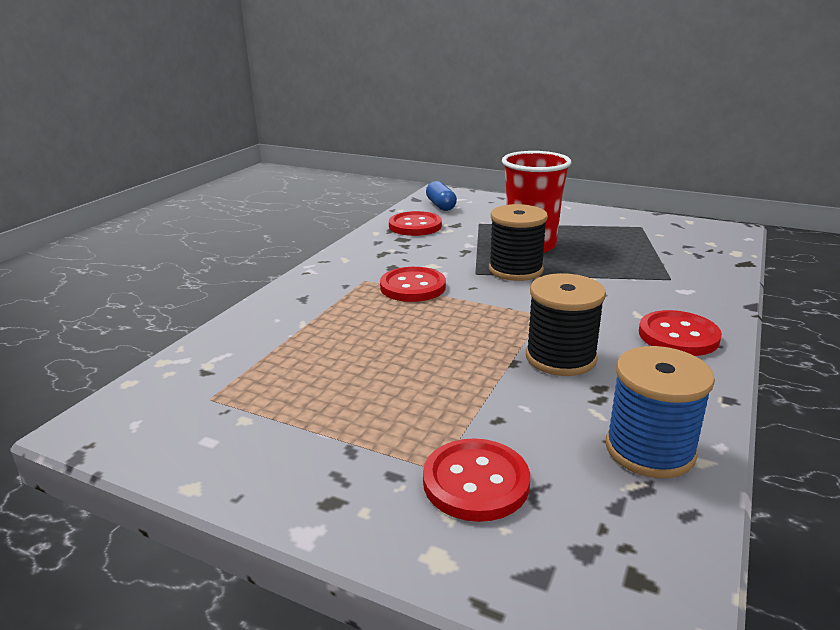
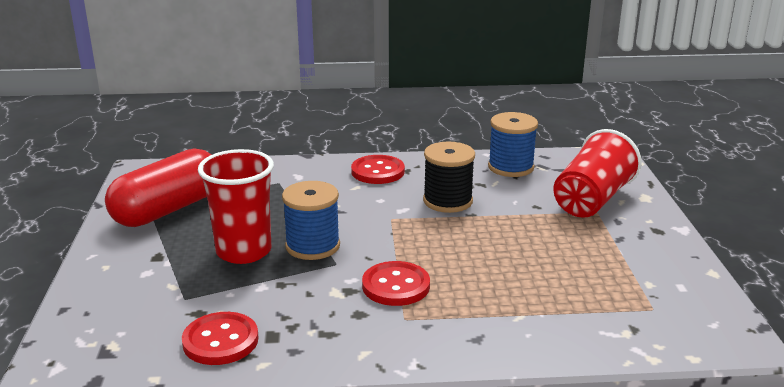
camera: 120 degrees left, 0 degrees up
(440, 205) = (121, 347): blue capsule -> none
(476, 482) = (592, 200): red button -> red cup
(515, 270) = (312, 246): black spool -> blue spool
(632, 231) = (168, 209): none -> red capsule

